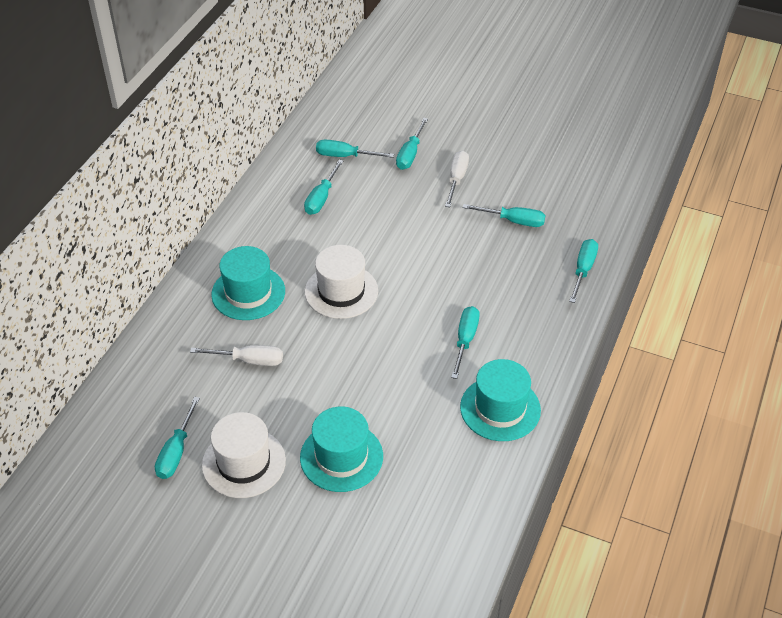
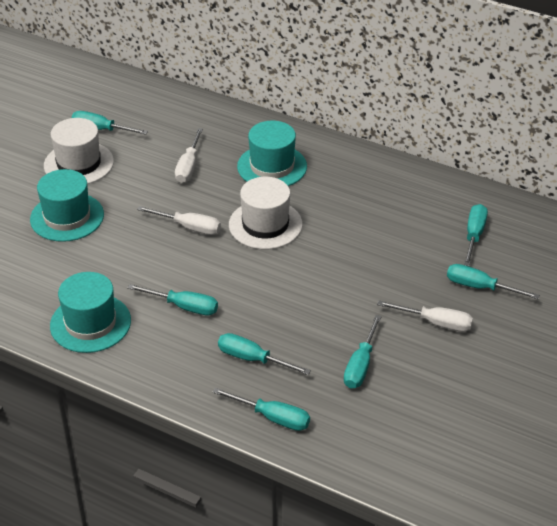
camera: 95 degrees right, 5 degrees down
(321, 198) = (403, 216): turquoise screwdriver -> turquoise screwdriver (252, 359)
(350, 349) = (189, 227): none -> white screwdriver

